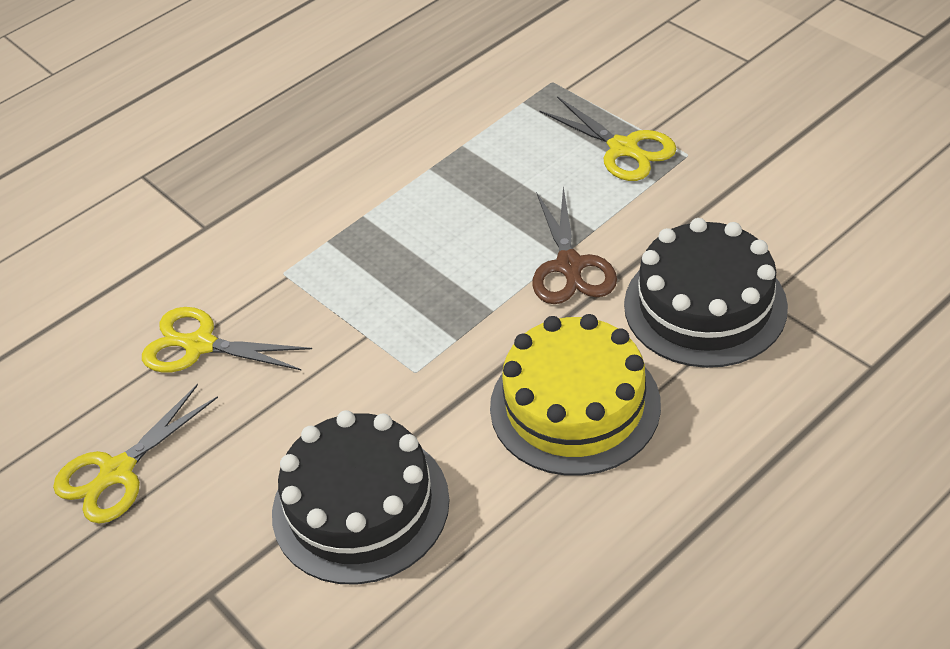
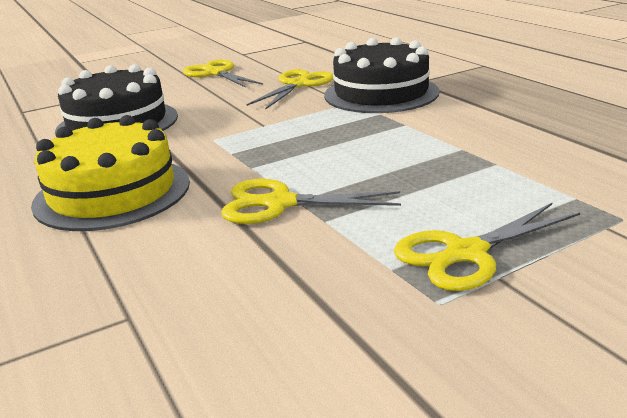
camera: 100 degrees right, 20 degrees down
(570, 266) = (279, 203): brown scissors -> yellow scissors
(705, 305) = (158, 272): black cake -> black cake (381, 93)

